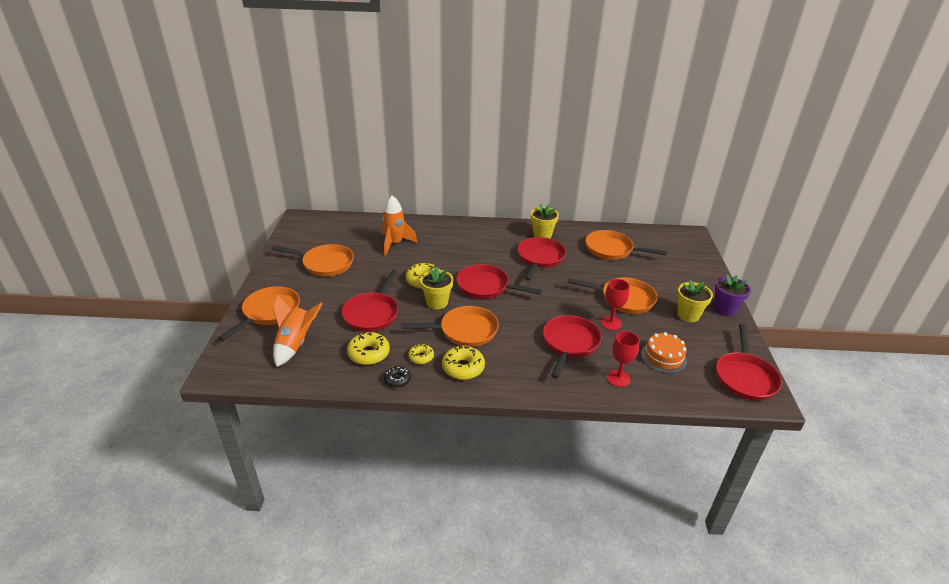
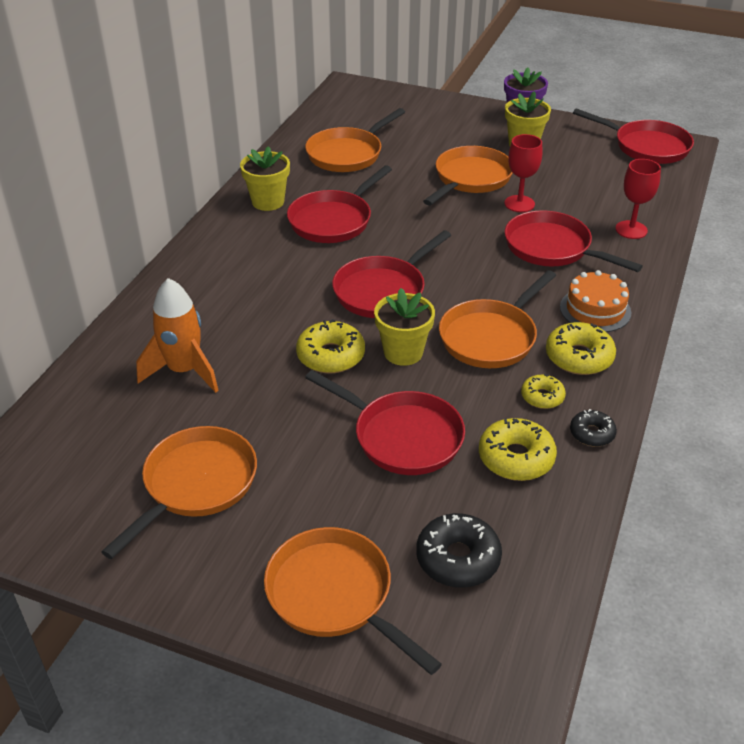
camera: 70 degrees left, 5 degrees up
(295, 344) = (458, 558): orange rocket -> black donut
(465, 331) = (491, 337): orange pan -> orange pan turned 150 degrees counterclockwise
(540, 258) = (333, 220): red pan -> red pan turned 90 degrees counterclockwise
(663, 357) = (599, 186): orange cake -> orange cake (595, 310)

